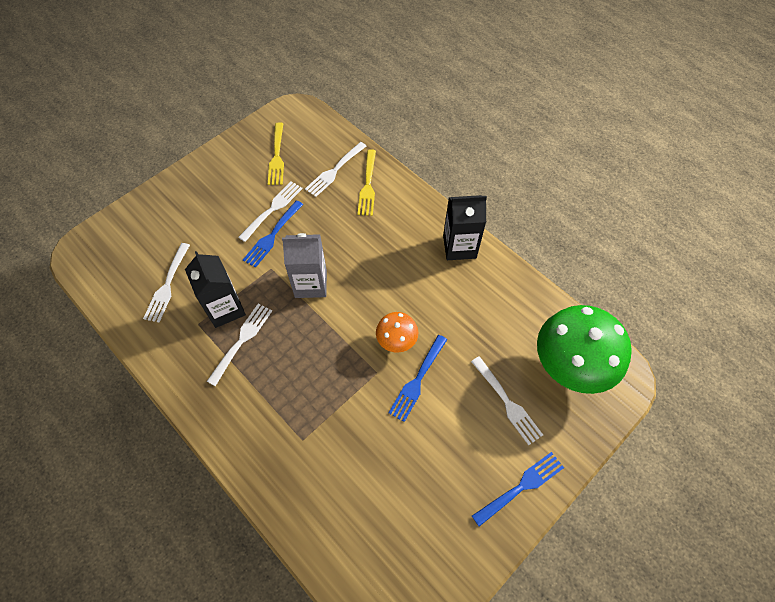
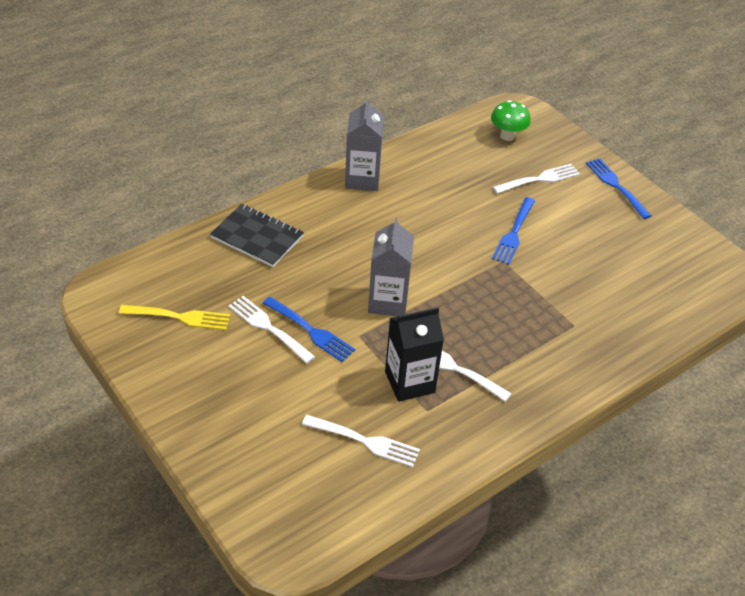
camera: 85 degrees left, 15 degrees down
(334, 171) = (224, 264): white fork -> none
(368, 185) = (257, 237): yellow fork -> black notebook
(396, 341) = (470, 242): orange mushroom -> none
(417, 380) = (513, 233): blue fork -> blue fork turned 75 degrees clockwise
(459, 247) = (362, 179): black carton -> grey carton
(569, 367) = (507, 136): green mushroom -> green mushroom, size x0.50

